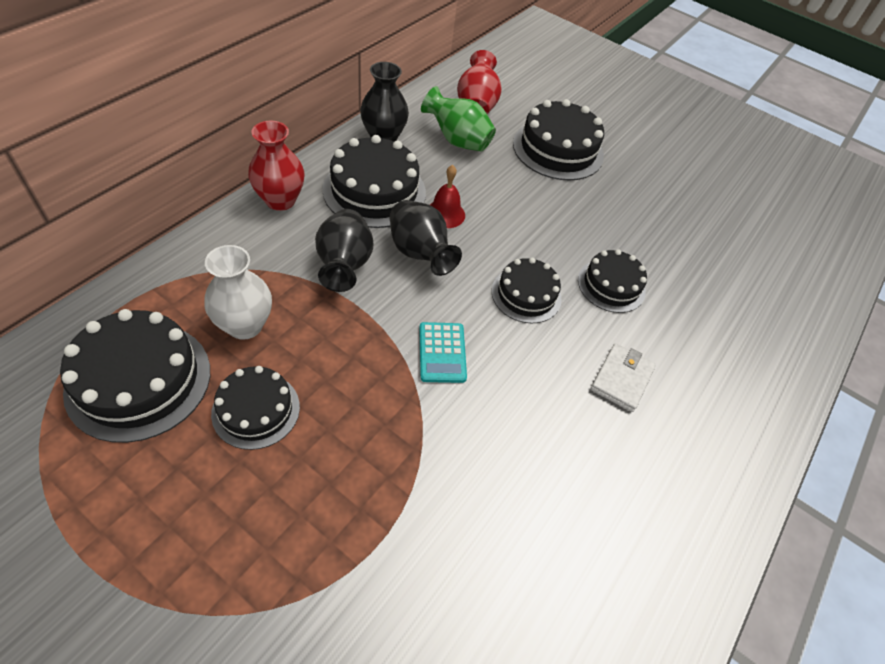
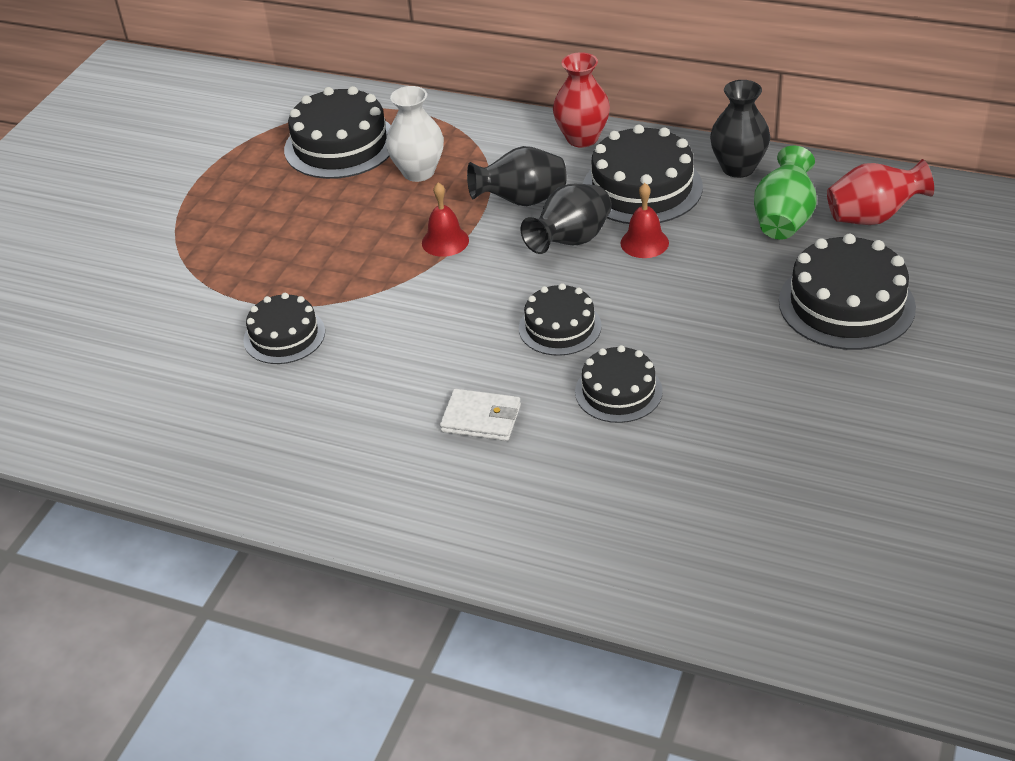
camera: 85 degrees right, 10 degrees down
(256, 410) = (338, 206): black cake -> black cake (284, 336)
(371, 336) = (445, 241): none -> red bell
(442, 353) = (449, 288): turquoise calculator -> none

